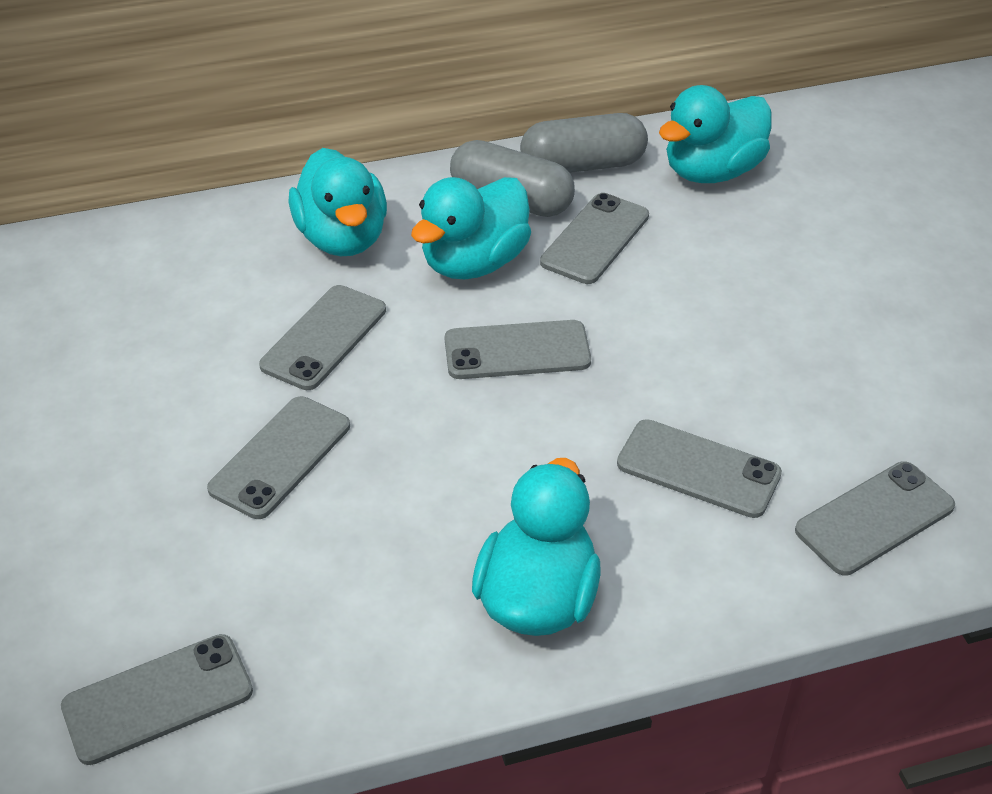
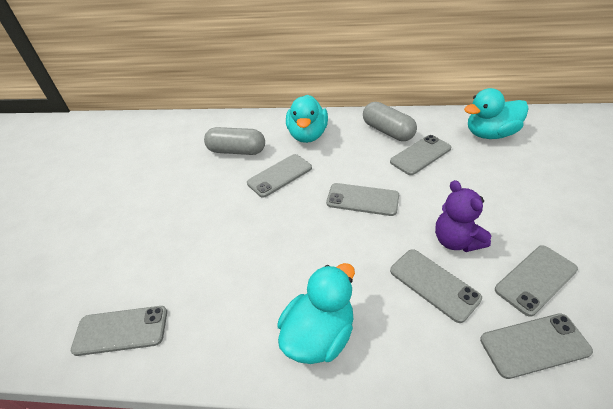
camera: 25 degrees right, 0 degrees up
(280, 457) = (235, 225): grey phone -> grey phone (535, 279)
(474, 262) = (359, 155): turquoise duck -> none
(582, 165) = (426, 122): grey capsule -> grey capsule (237, 151)
(712, 388) = (456, 241): none -> purple teddy bear

